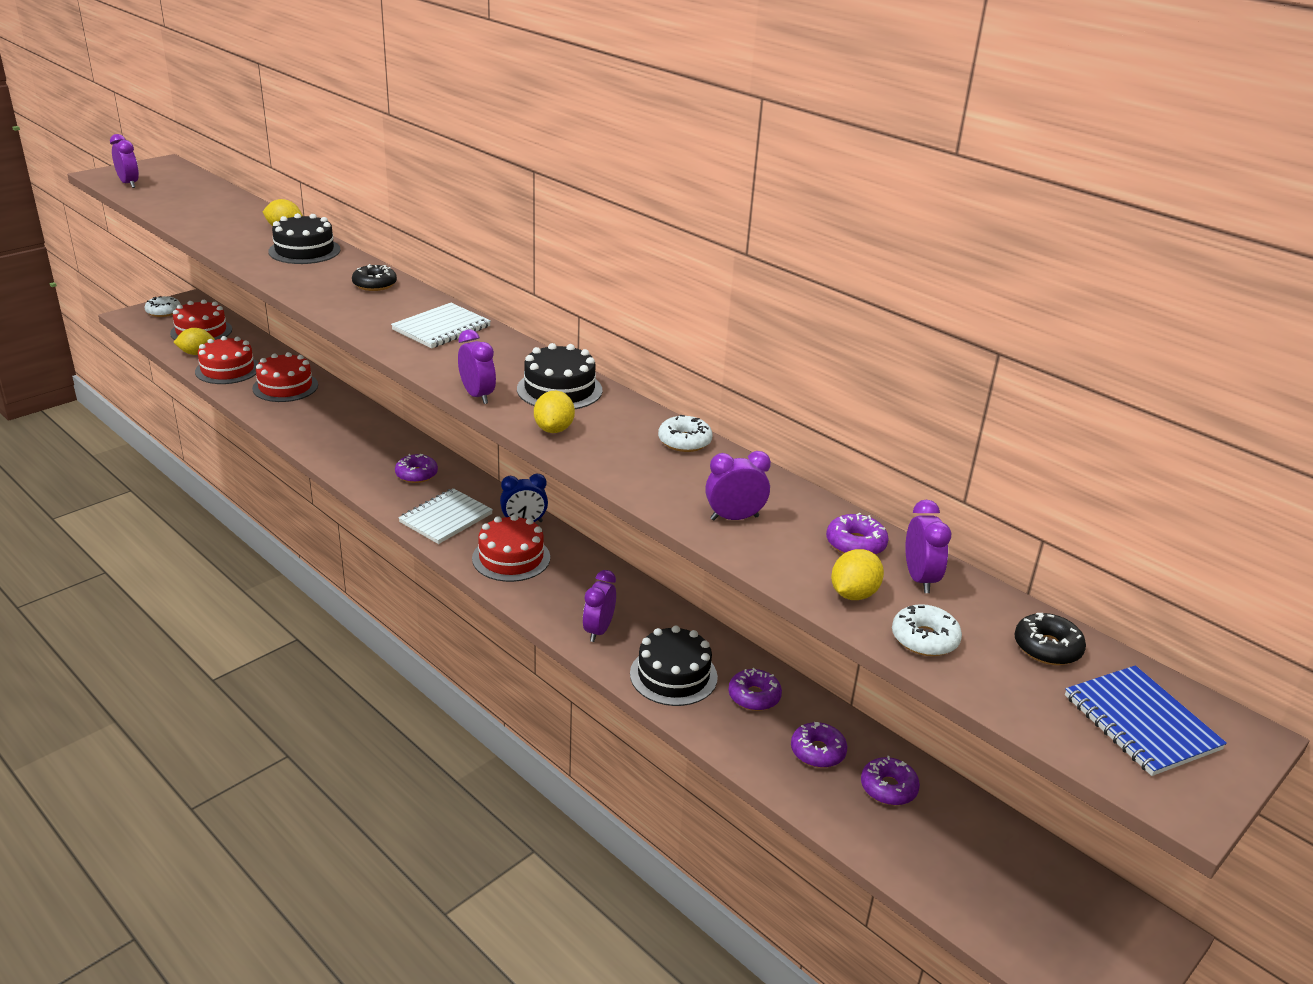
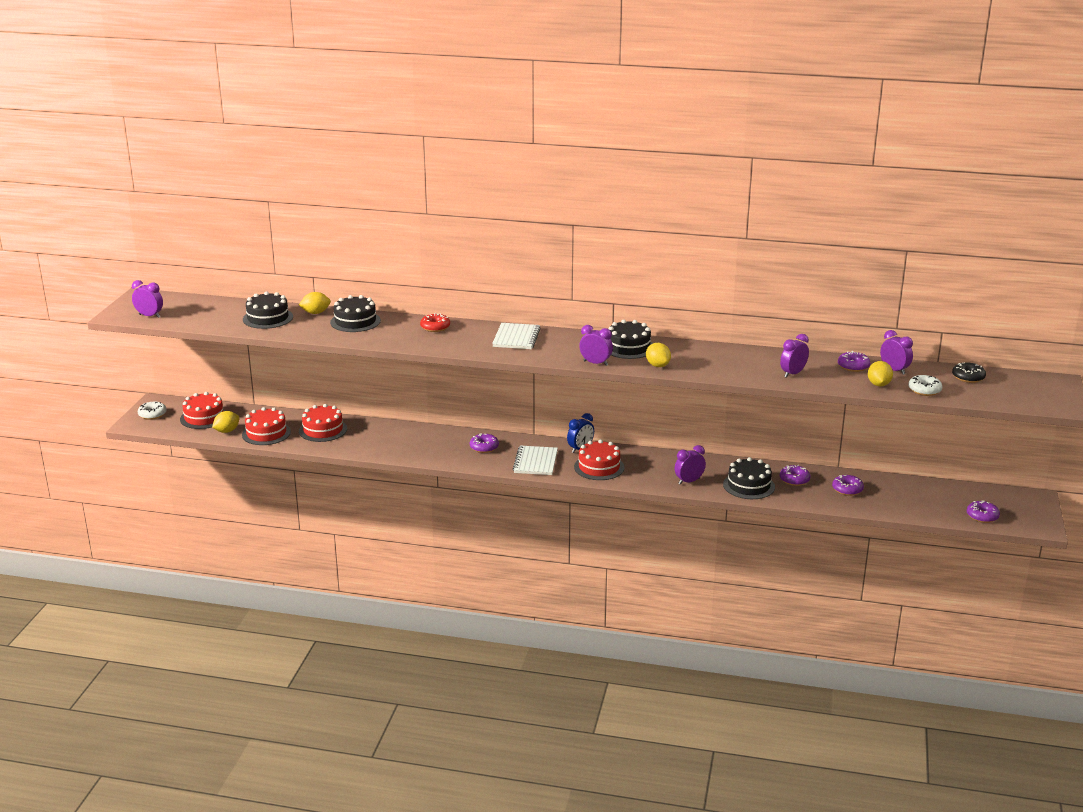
camera: 30 degrees left, 5 degrees down
(228, 219) = (268, 318): none -> black cake
(374, 284) = (435, 327): black donut -> red donut
(598, 630) = (689, 481): purple clock -> purple clock turned 75 degrees clockwise
(684, 441) = (723, 350): white donut -> none
(888, 788) = (891, 491): purple donut -> purple donut (982, 516)
(1141, 722) = (1026, 389): blue notebook -> none

